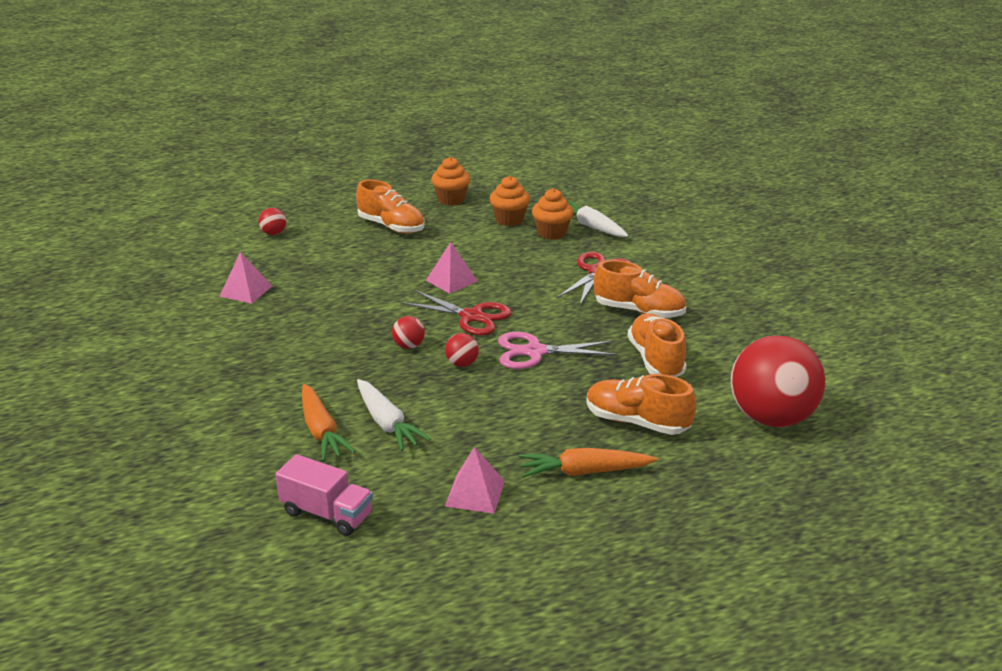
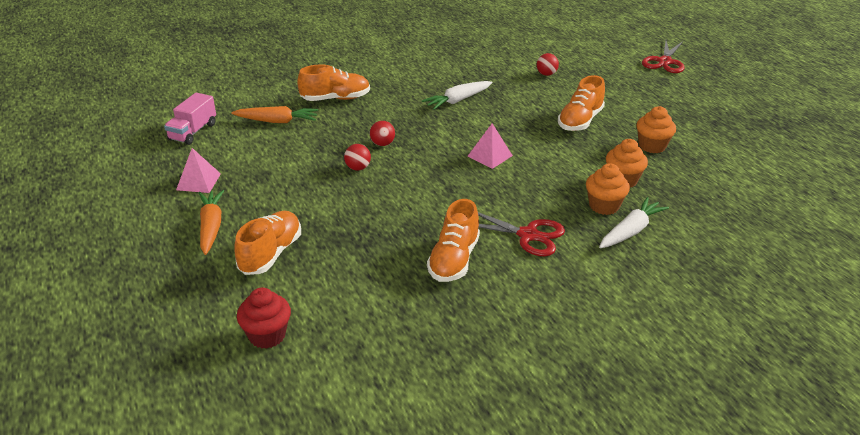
camera: 85 degrees right, 5 degrees up
(246, 291) = (453, 75): pink pyramid -> none
(321, 431) = (277, 121): orange carrot -> orange carrot turned 150 degrees counterclockwise
(387, 423) = (283, 143): white carrot -> white carrot (458, 100)
(471, 316) = (430, 168): red scissors -> red scissors (664, 62)
(535, 352) = (376, 201): pink scissors -> none
(655, 360) = (366, 267): orange shoe -> orange shoe (335, 99)
(771, 418) = (267, 335): red ball -> red cupcake

